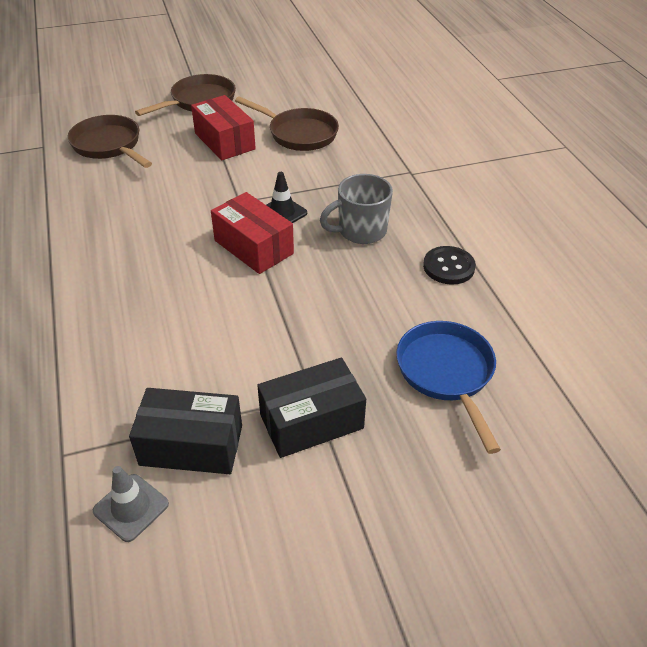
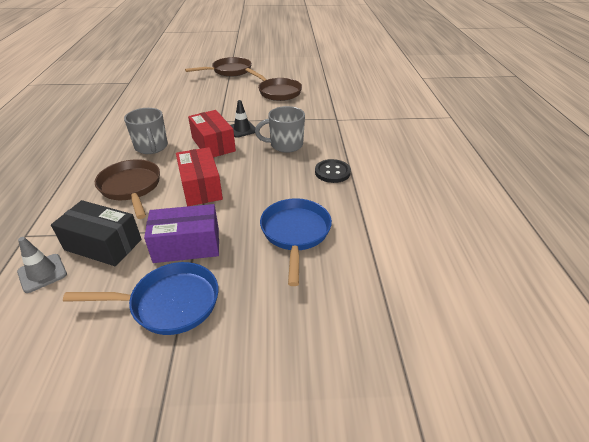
camera: 15 degrees right, 5 degrees down
(109, 145) = (164, 86): brown pan -> brown pan (131, 187)
(160, 267) = (151, 147): none -> grey mug
(225, 141) = (231, 91): red box -> red box (201, 187)
(311, 421) = (187, 245): black box -> purple box
(337, 510) = (169, 303): none -> blue pan

